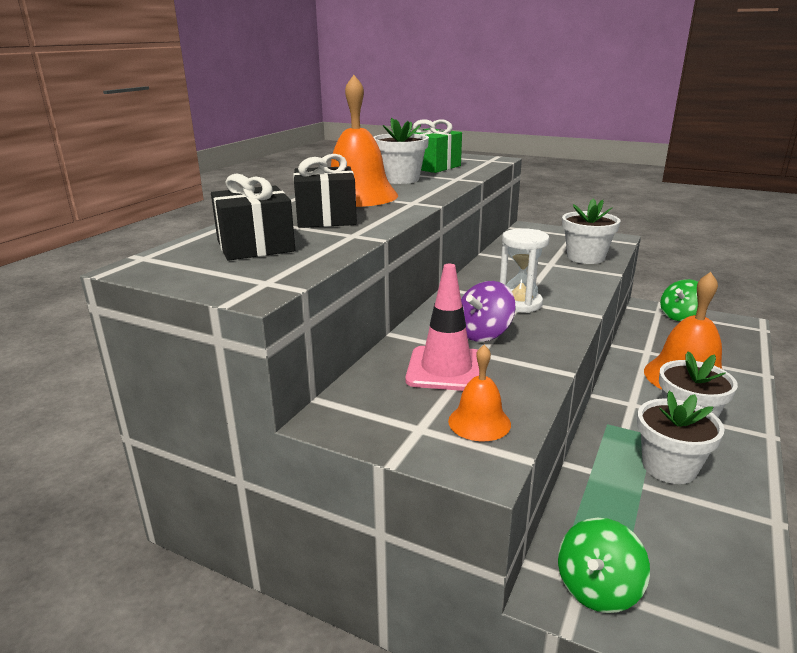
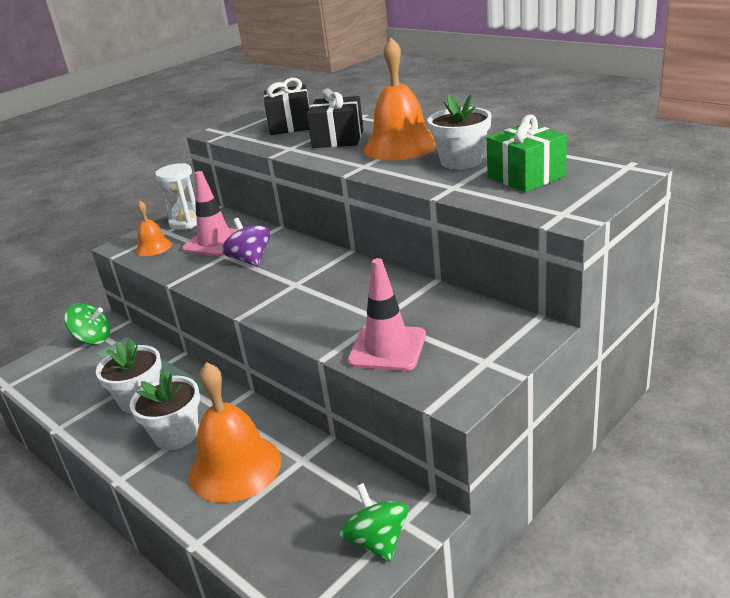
camera: 110 degrees right, 5 degrees up
(520, 303) = (290, 282): white hourglass -> white hourglass (186, 222)
(585, 257) = (387, 348): white flower pot -> pink traffic cone
(597, 588) = (93, 339): green spinning top -> green spinning top turned 135 degrees clockwise

